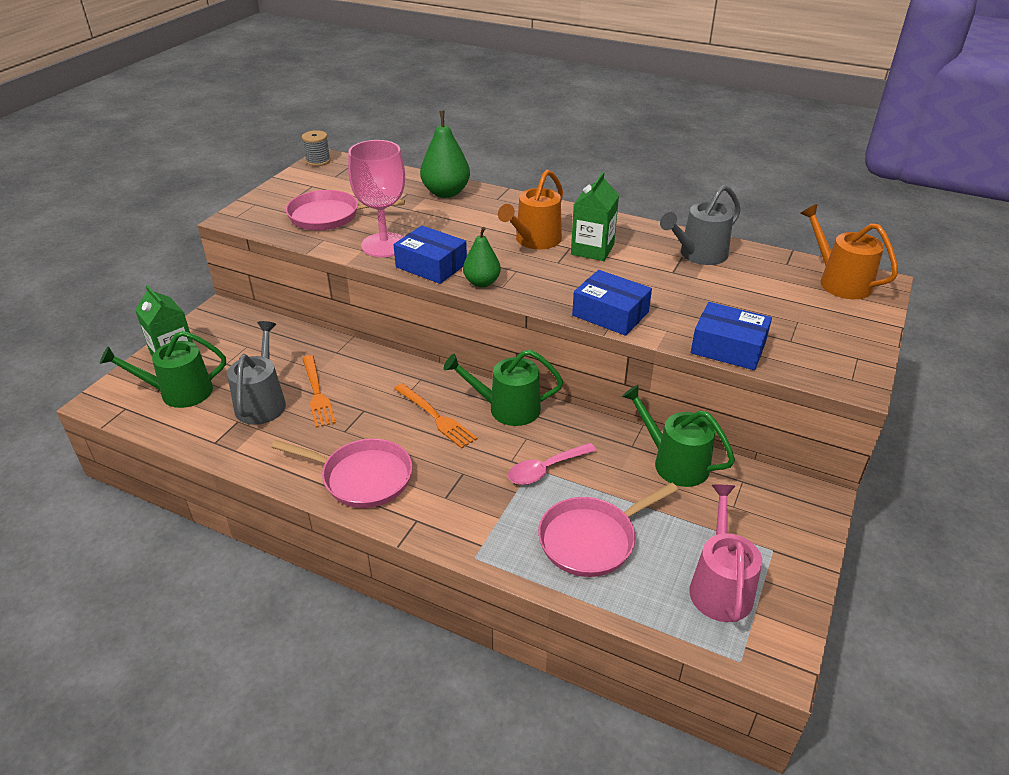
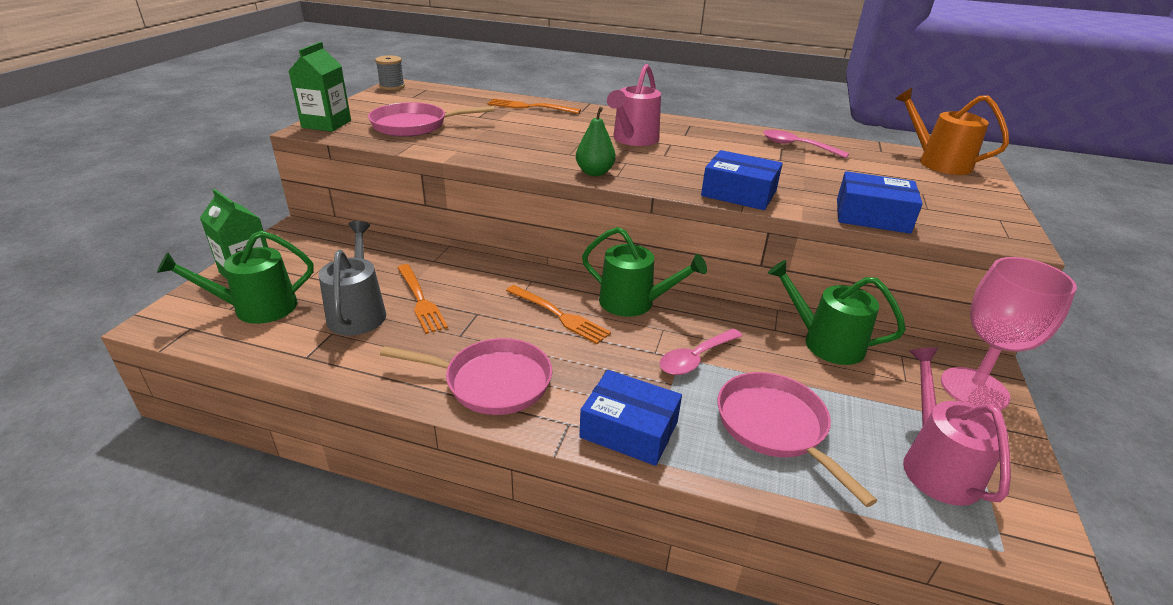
camera: 10 degrees left, 5 degrees down
(384, 245) = (480, 146): pink goblet -> pink goblet (974, 389)
(431, 265) = (536, 160): blue box -> blue box (629, 429)
(446, 193) = (529, 107): green pear -> orange fork
(508, 408) = (633, 302): green watering can -> green watering can turned 150 degrees counterclockwise
(535, 240) = (633, 139): orange watering can -> pink watering can
(592, 249) = (693, 145): green carton -> green carton (326, 124)
(592, 539) = (775, 427): pink pan -> pink pan turned 105 degrees clockwise
(699, 254) = (796, 146): grey watering can -> pink spoon

